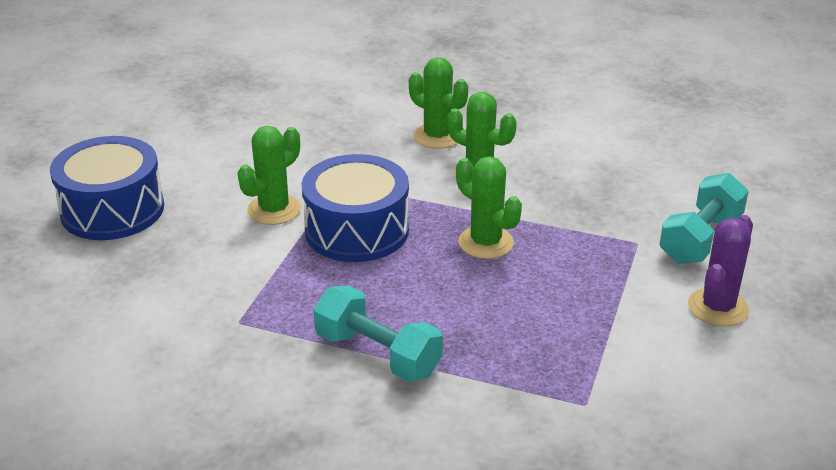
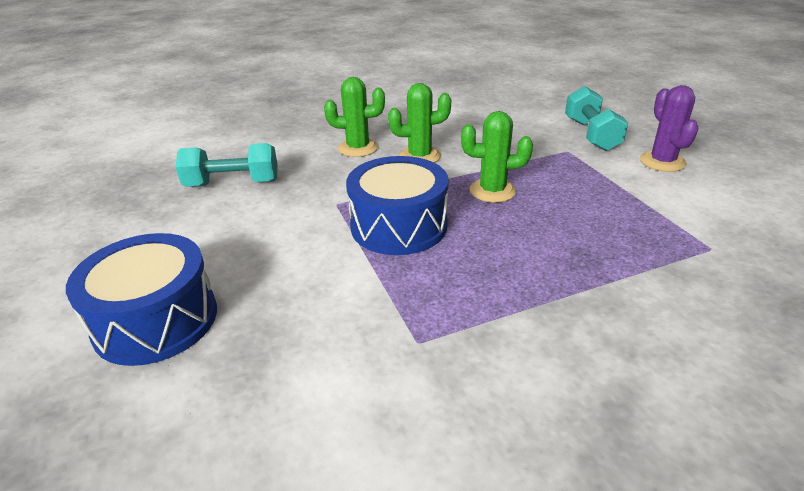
camera: 40 degrees left, 0 degrees up
(274, 210) = (313, 244): green cactus -> none
(378, 354) = (555, 298): turquoise dumbbell -> turquoise dumbbell (232, 183)

